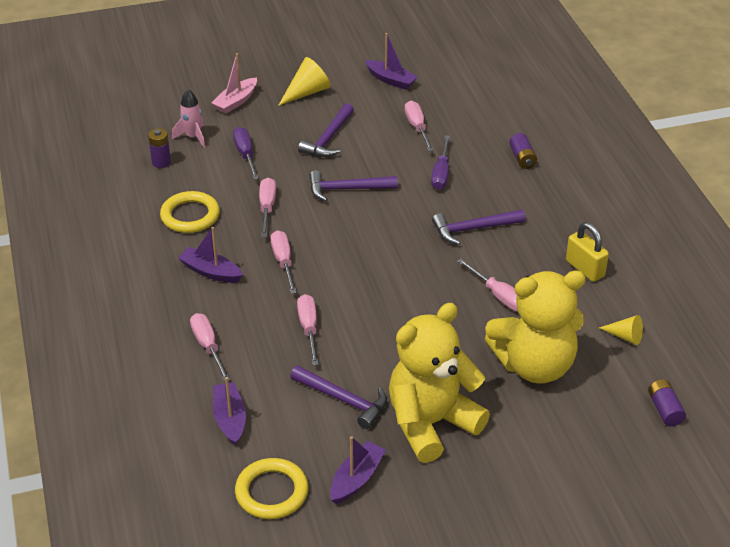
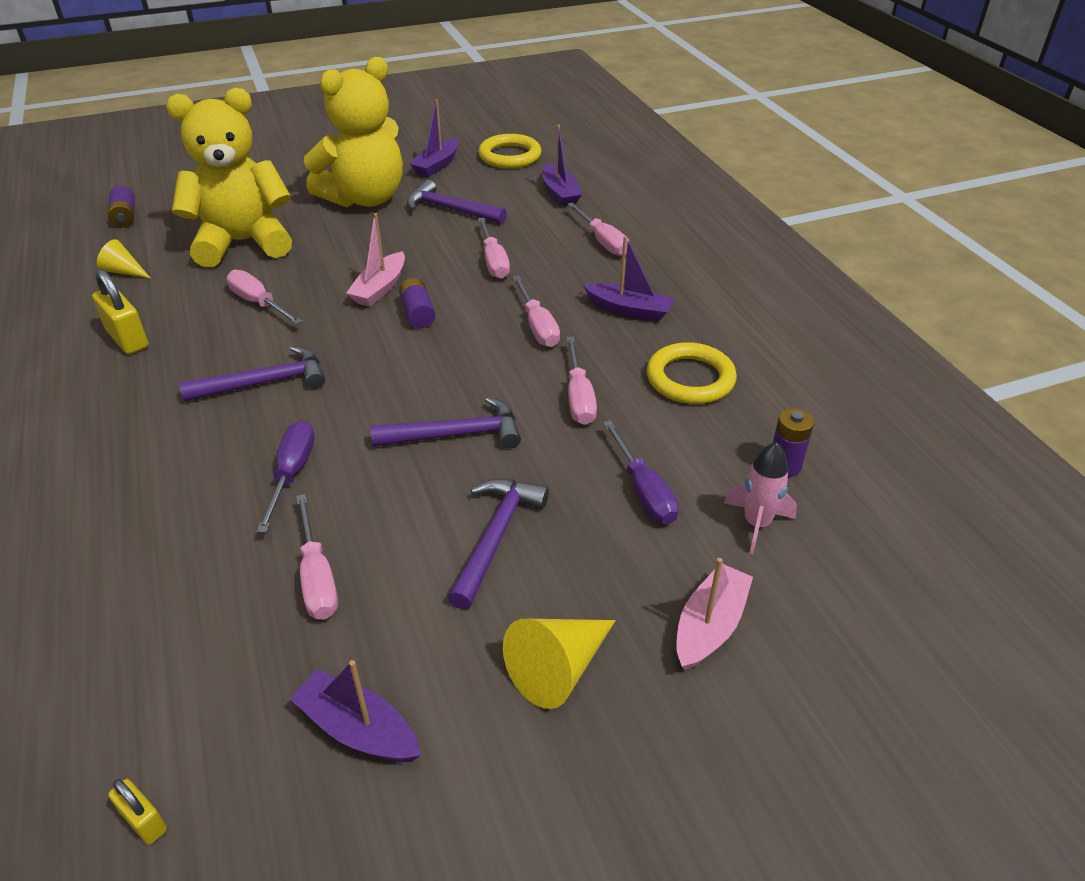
camera: 175 degrees right, 0 degrees up
(404, 304) = (380, 288): none -> pink boat
(466, 63) = (144, 821): none -> yellow padlock
(522, 158) = (131, 515): purple battery -> purple battery (418, 313)

